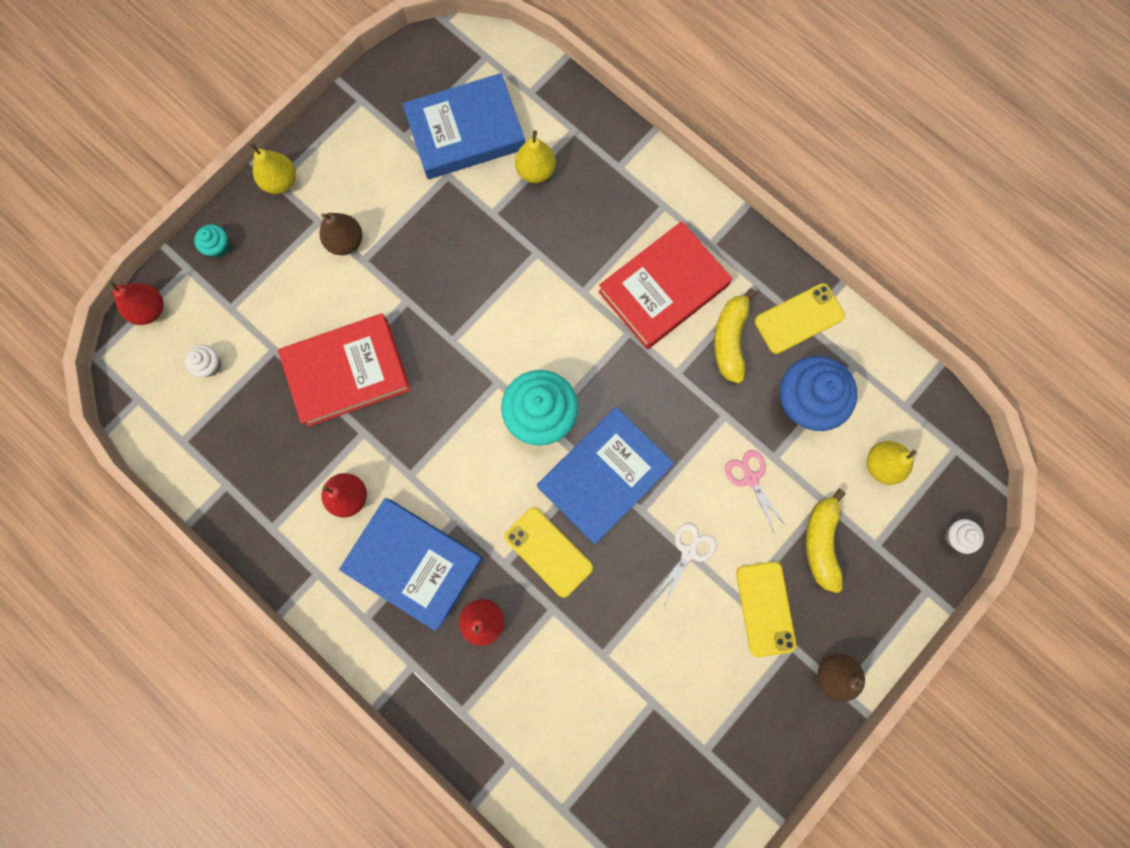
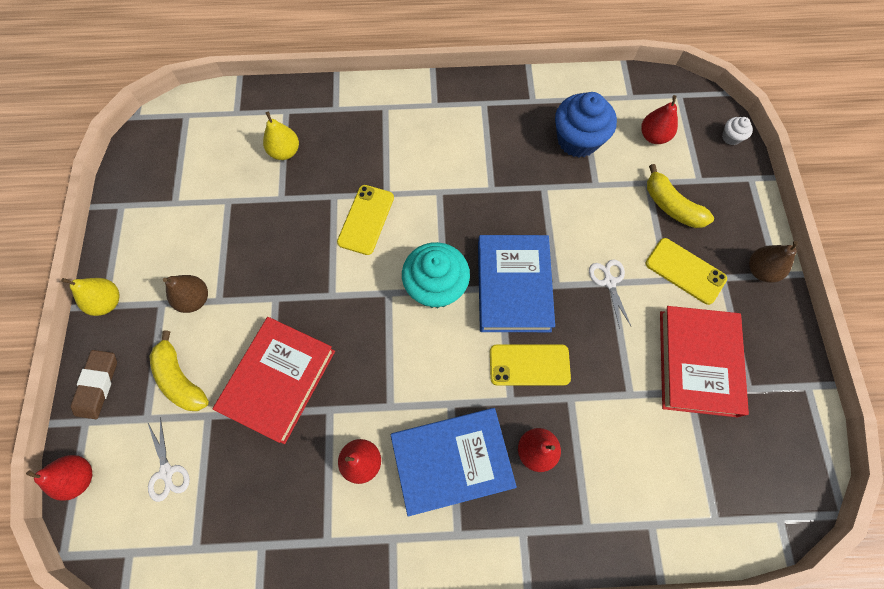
camera: 45 degrees left, 10 degrees down
(210, 365) = (167, 472): white cupcake -> white scissors
(218, 246) = (97, 385): turquoise cupcake -> brown eraser
(465, 132) = (215, 167): blue book -> none
(663, 289) = (433, 151): red book -> red book (698, 362)
(730, 339) = (501, 145): yellow banana -> yellow banana (180, 379)
(750, 478) = (595, 207): pink scissors -> none
(799, 318) = (526, 101): yellow phone -> yellow phone (366, 219)
(881, 464) = (653, 136): yellow pear -> red pear

